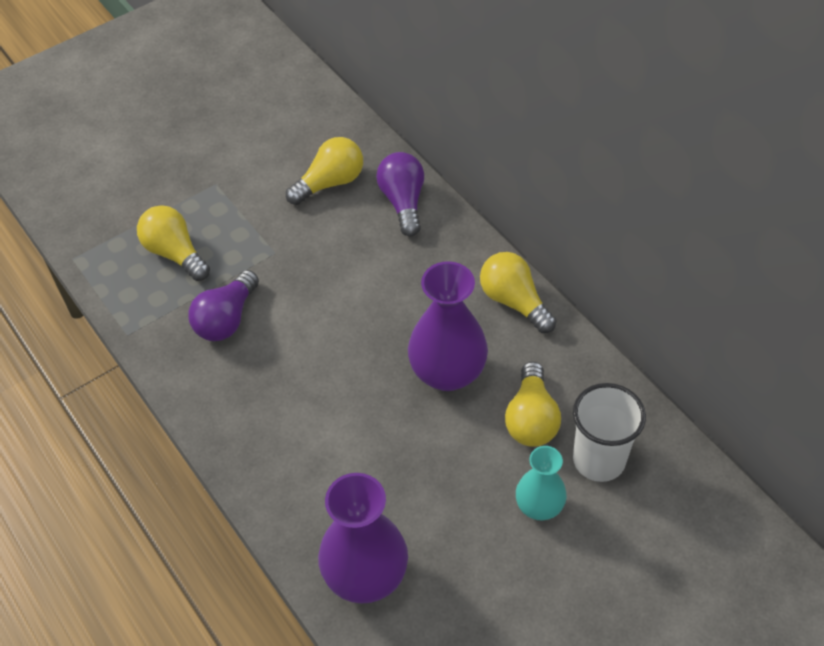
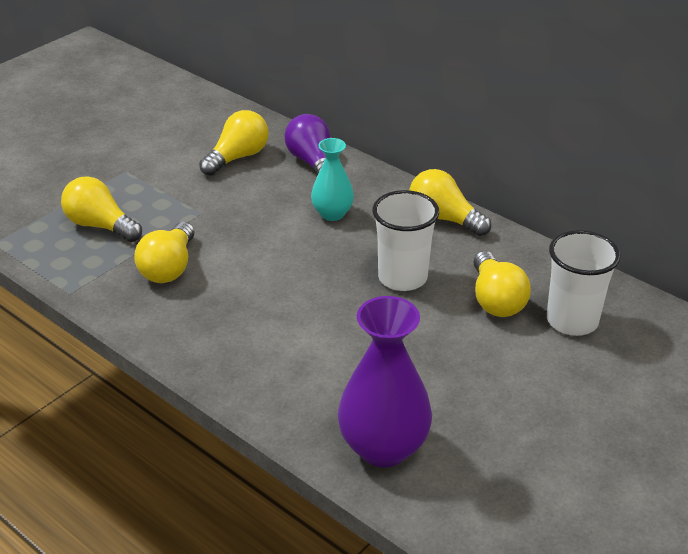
camera: 15 degrees left, 15 degrees down
(226, 319) = (169, 268): purple light bulb -> yellow light bulb
(447, 373) = (402, 277): purple vase -> white cup
(539, 506) = (532, 364): turquoise vase -> turquoise vase (332, 214)

